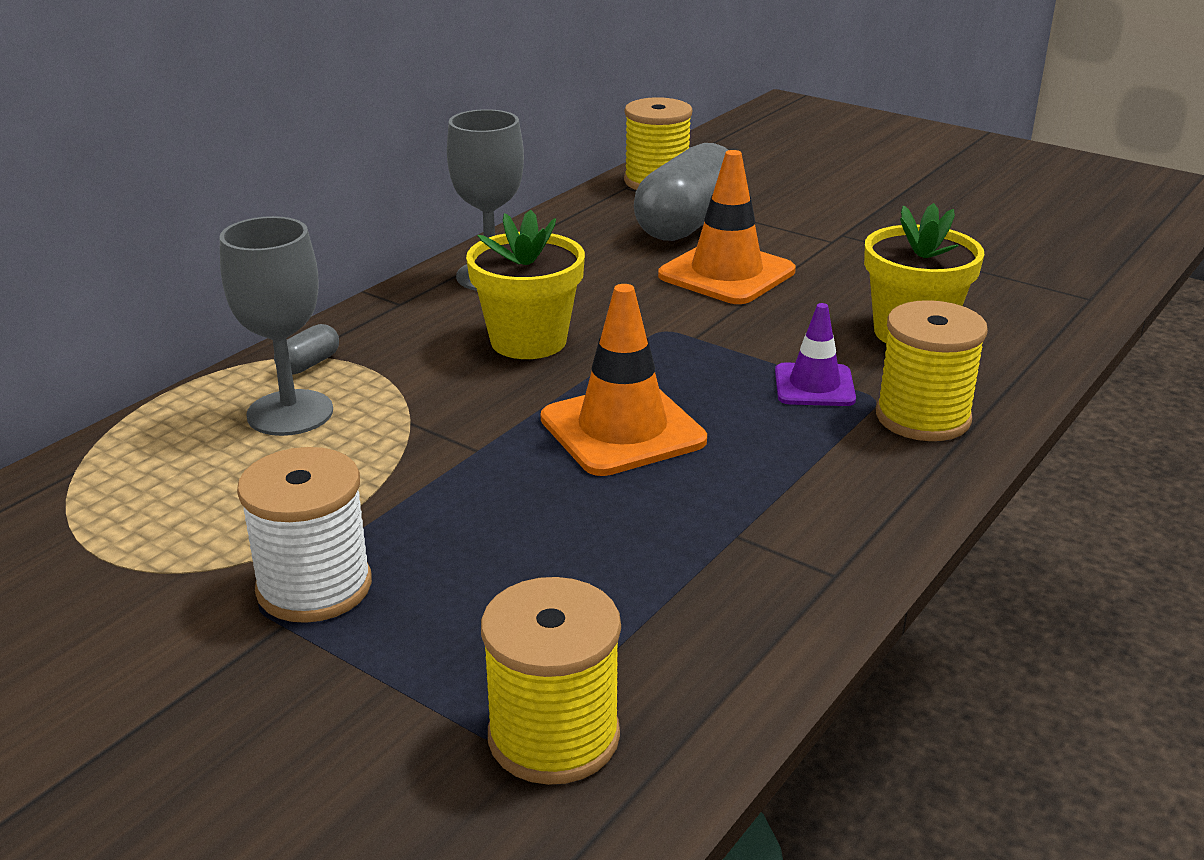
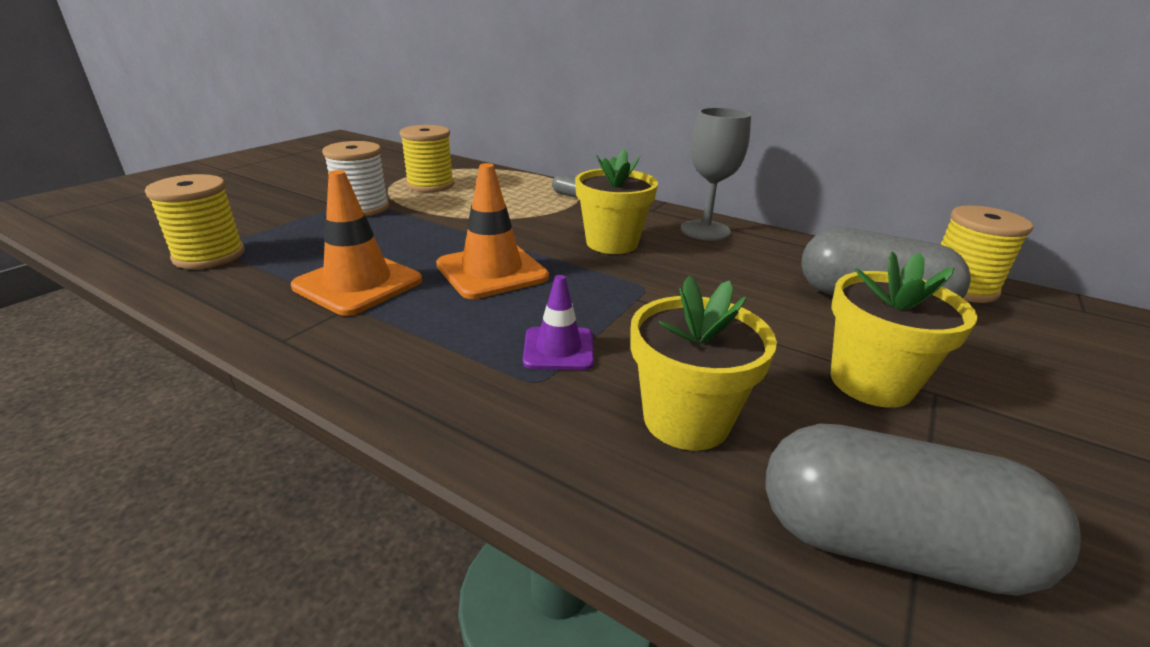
camera: 85 degrees right, 0 degrees up
(290, 413) = (518, 195): grey goblet -> none
(726, 273) = (770, 316): orange traffic cone -> orange traffic cone (358, 284)
(835, 253) = (871, 382): none -> yellow flower pot
(922, 417) = (498, 406): yellow spool -> yellow spool (430, 185)
(1014, 285) = (888, 544): none -> grey capsule

